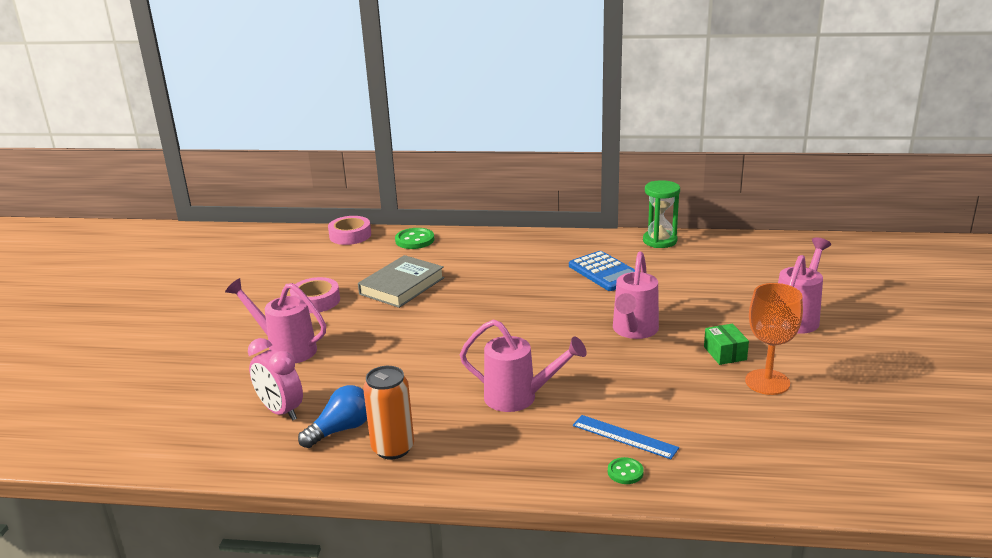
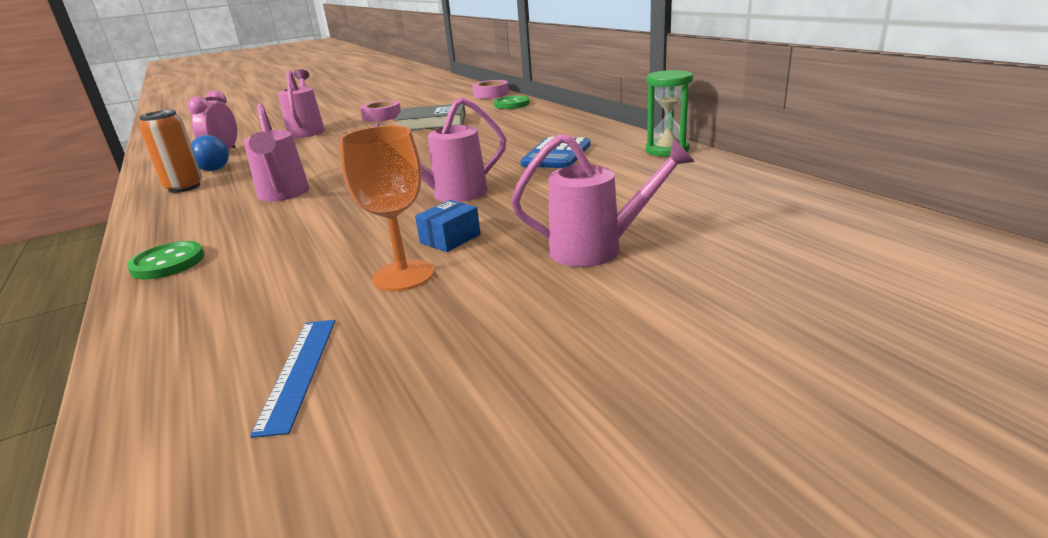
camera: 55 degrees right, 0 degrees up
(624, 437) = (235, 245): blue ruler -> blue ruler (298, 371)
(625, 472) = (168, 263): green button -> green button, size x1.70
(725, 353) = (450, 239): green box -> blue box

